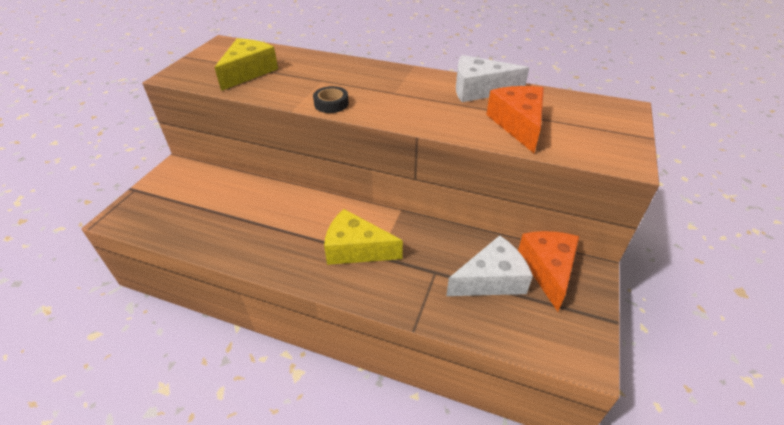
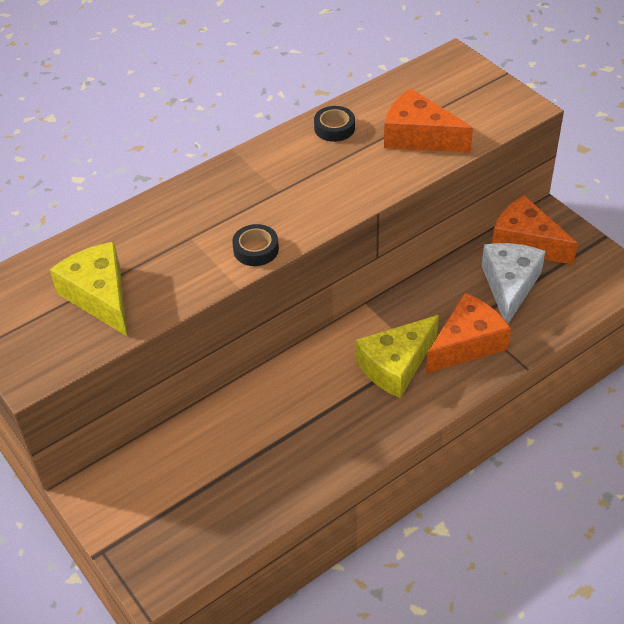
camera: 55 degrees left, 5 degrees up
(408, 279) = (467, 343): none -> orange cheese
(479, 90) = (334, 128): white cheese -> black tape

